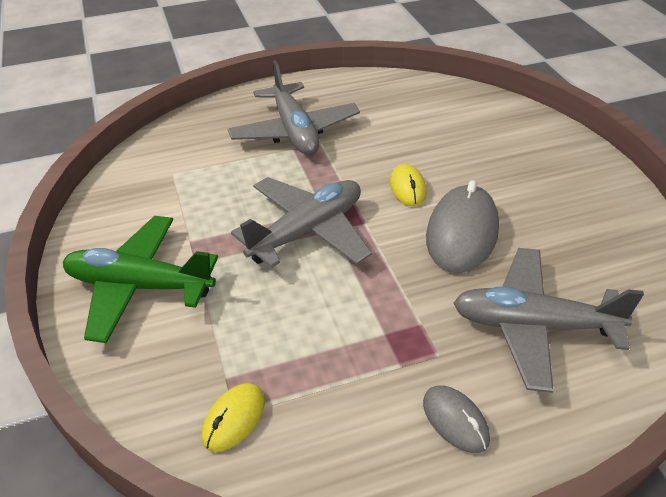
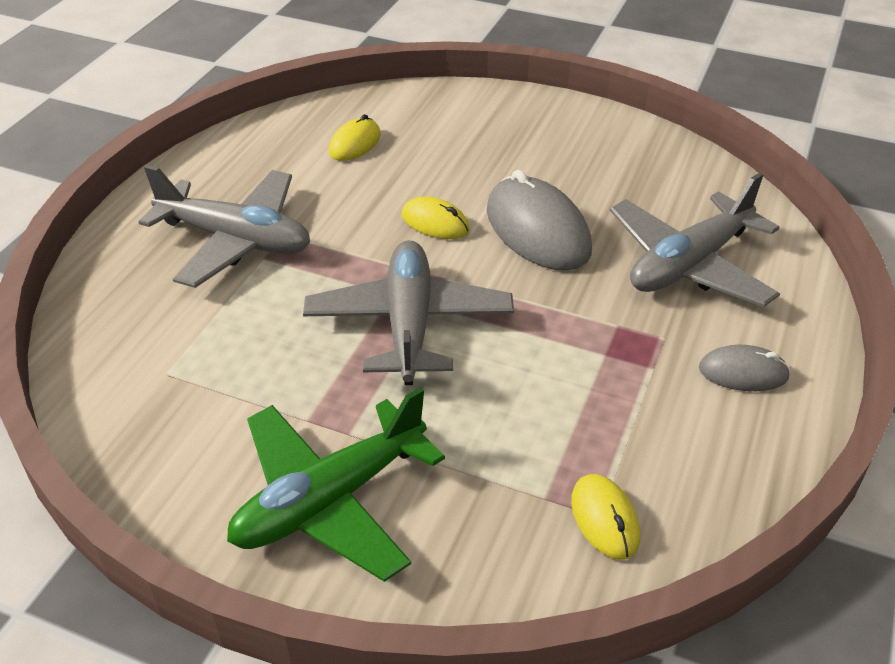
camera: 50 degrees left, 0 degrees up
(432, 117) = (355, 144): none -> yellow mouse

